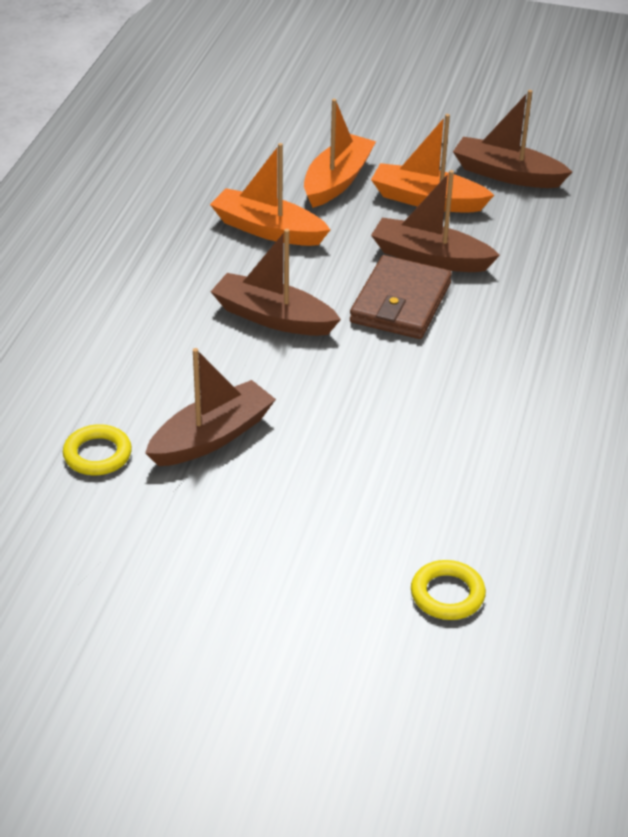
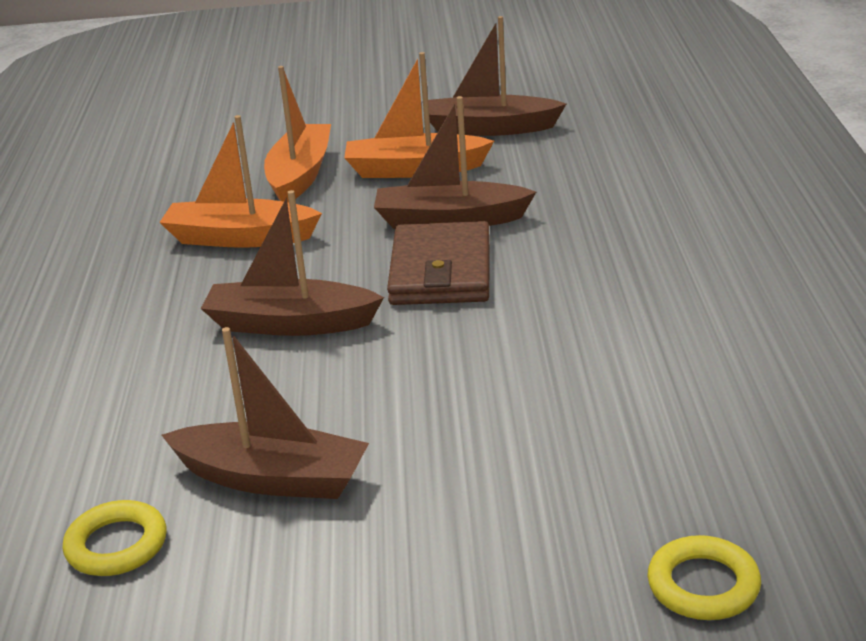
camera: 15 degrees left, 10 degrees down
(212, 437) = (272, 478): brown boat -> brown boat turned 75 degrees clockwise

